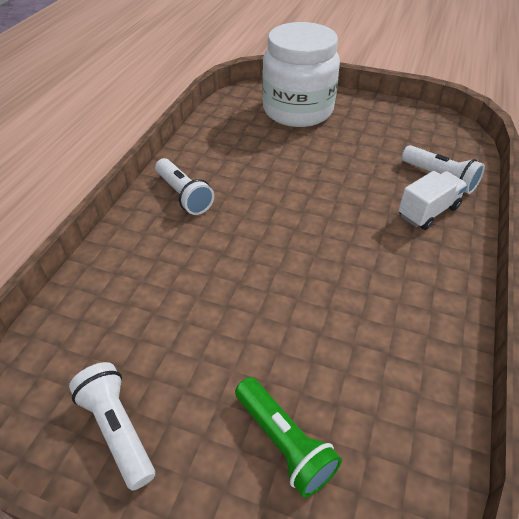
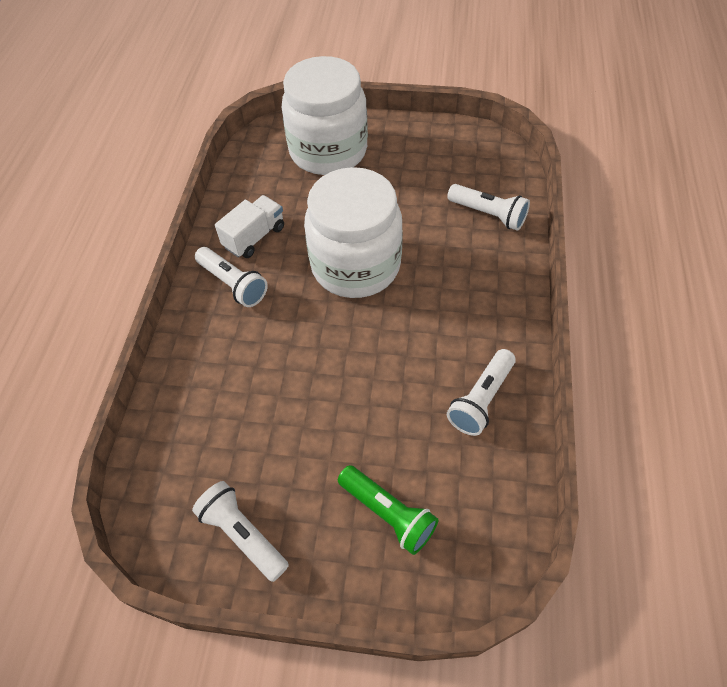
camera: 10 degrees left, 10 degrees up
(302, 199) = (355, 265): none -> white jar
(411, 342) = (481, 400): none -> white flashlight
(428, 212) = (481, 257): white truck -> white truck (254, 237)

